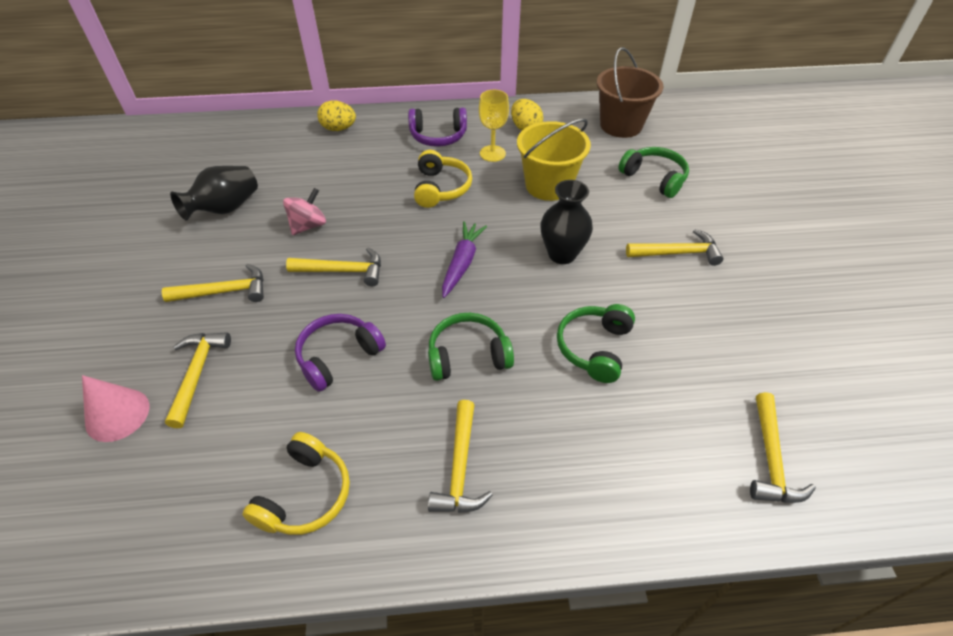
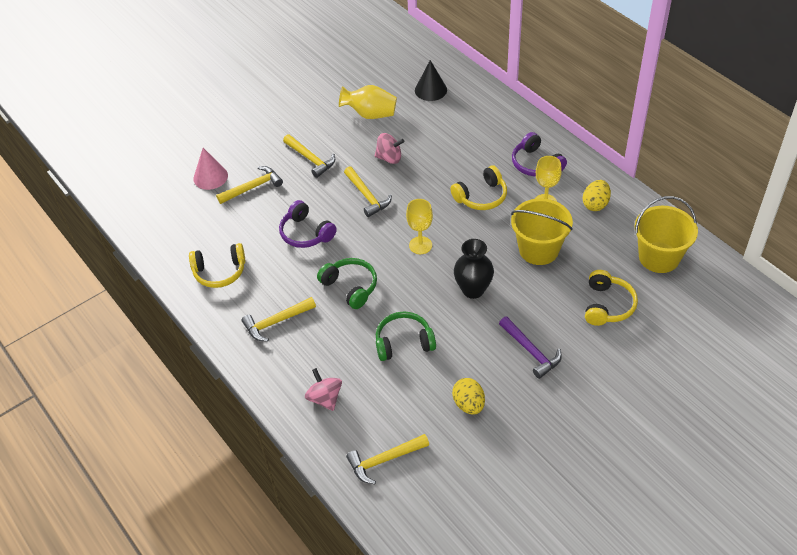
camera: 60 degrees right, 0 degrees up
(225, 208) = (370, 114): black vase -> yellow vase
(254, 151) = (430, 90): none -> black cone
(338, 128) = (492, 111): yellow egg -> yellow egg (468, 404)
(338, 356) = (306, 233): purple headphones -> purple headphones turned 150 degrees counterclockwise
(462, 263) = (420, 245): purple carrot -> yellow goblet
(621, 125) = (659, 257): brown bucket -> yellow bucket
(633, 475) = (325, 398): none -> pink spinning top
(654, 178) = (607, 305): green headphones -> yellow headphones
(678, 253) = (531, 351): yellow hammer -> purple hammer

